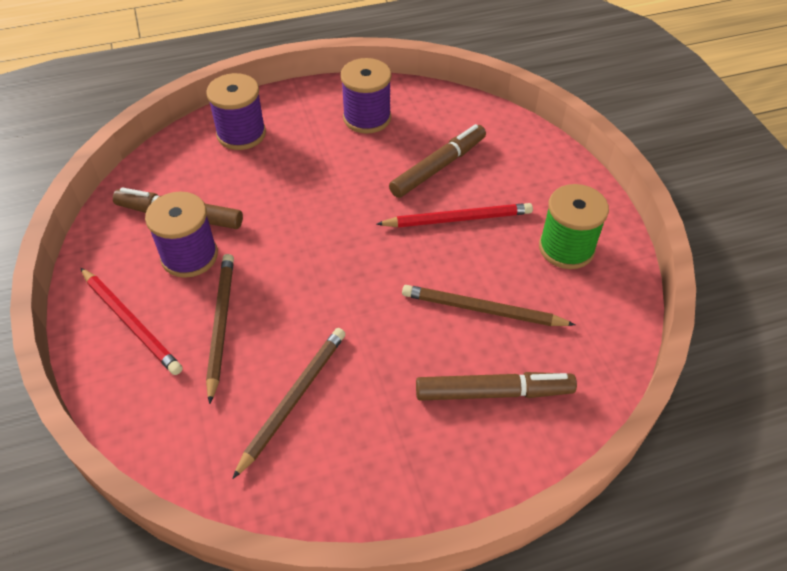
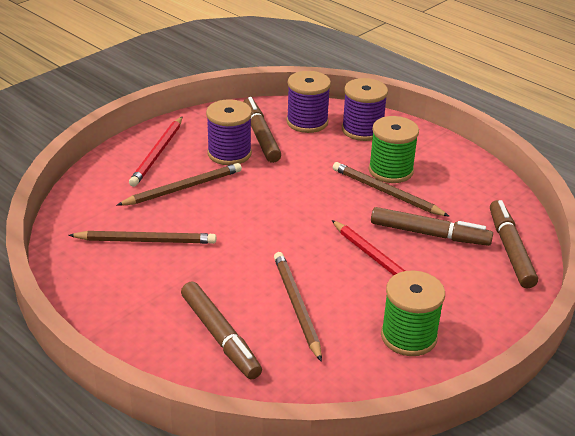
camera: 60 degrees right, 15 degrees down
(325, 146) = (390, 170): none -> green spool
(356, 166) = (386, 192): none -> brown pencil
(367, 118) = (445, 179): purple spool -> purple spool (307, 122)
(492, 129) = (510, 249): none -> brown marker

